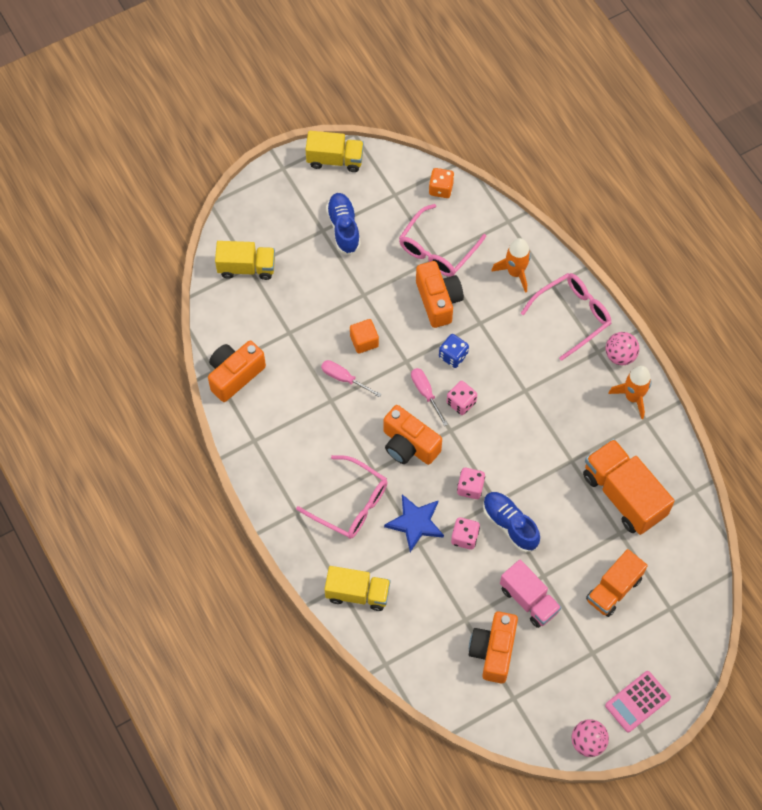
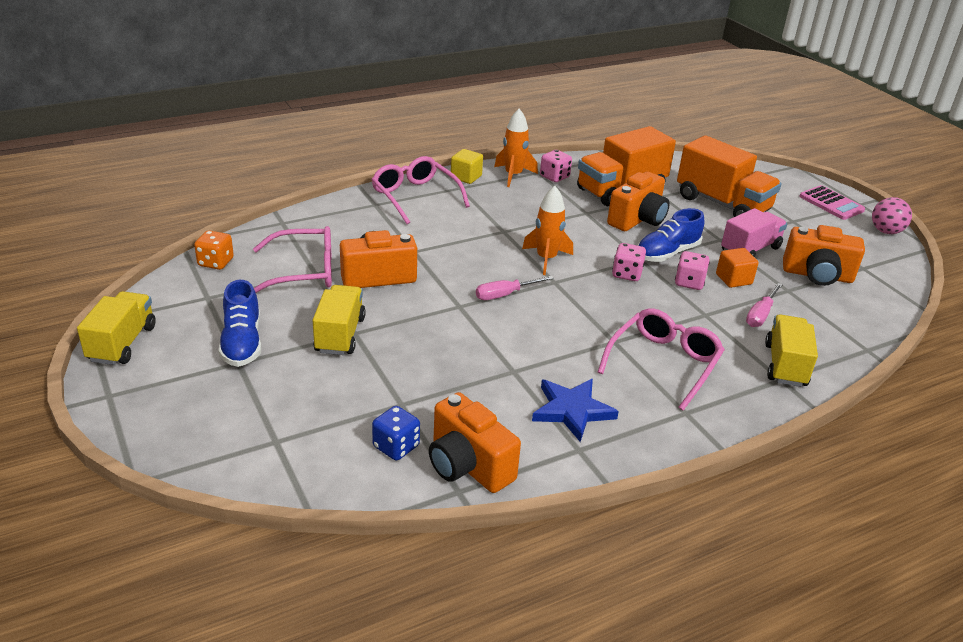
camera: 90 degrees left, 30 degrees down
(246, 267) = (276, 443): yellow truck -> yellow truck (340, 335)
(343, 228) = (242, 343): blue shoe -> blue shoe turned 90 degrees counterclockwise
(344, 378) = (481, 357): pink screwdriver -> pink screwdriver (760, 315)
(364, 341) = (426, 337): orange cube -> orange cube (733, 279)
(409, 445) = (576, 312): orange camera -> orange camera (637, 220)
(415, 523) = (679, 314): blue star -> blue star (572, 410)
(437, 249) = (303, 271): pink glasses -> pink glasses turned 45 degrees counterclockwise
(453, 356) = (455, 272): blue dice -> blue dice (396, 446)
(461, 403) = (518, 271): pink dice -> pink dice (554, 177)
(515, 272) = (352, 224): orange rocket -> orange rocket (546, 259)
(614, 589) = (722, 204): orange truck -> orange truck, size x1.50
(620, 355) = (466, 177): pink ball -> yellow cube

